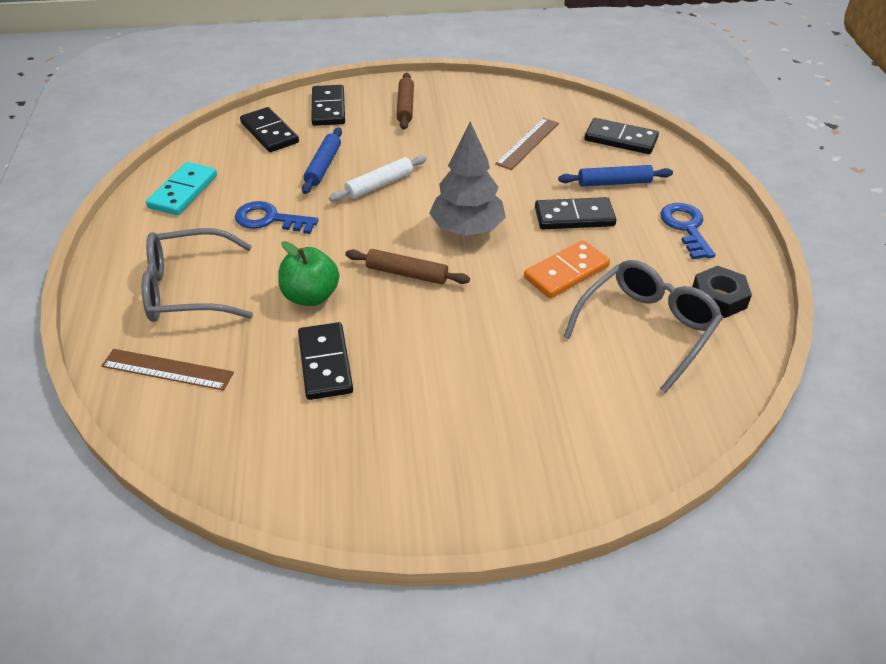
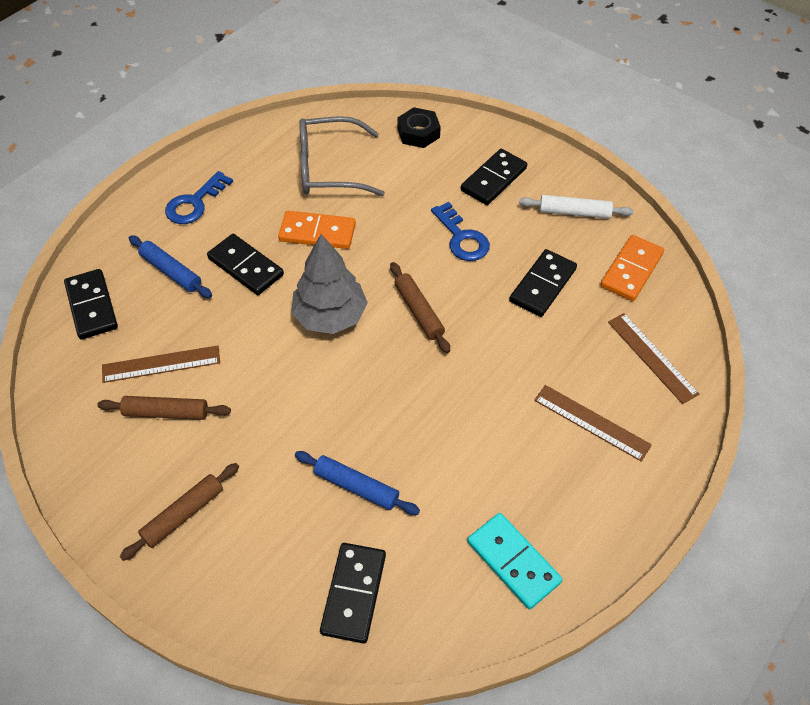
camera: 135 degrees left, 10 degrees up
(183, 191) = (513, 562): turquoise domino -> turquoise domino turned 75 degrees clockwise
(188, 289) = (591, 422): grey glasses -> brown ruler
(248, 440) = (631, 270): none -> orange domino
(269, 219) = (466, 452): blue key -> blue key (462, 238)
(311, 296) = (504, 344): green apple -> none
(323, 166) = (356, 487): blue rolling pin -> blue rolling pin turned 60 degrees clockwise
(328, 108) = (254, 585): black domino -> black domino (493, 179)
(379, 185) = (337, 419): white rolling pin -> white rolling pin (574, 212)
(485, 129) = (166, 412): none -> brown rolling pin
(719, 298) = (261, 153): black nut -> black nut (418, 133)

